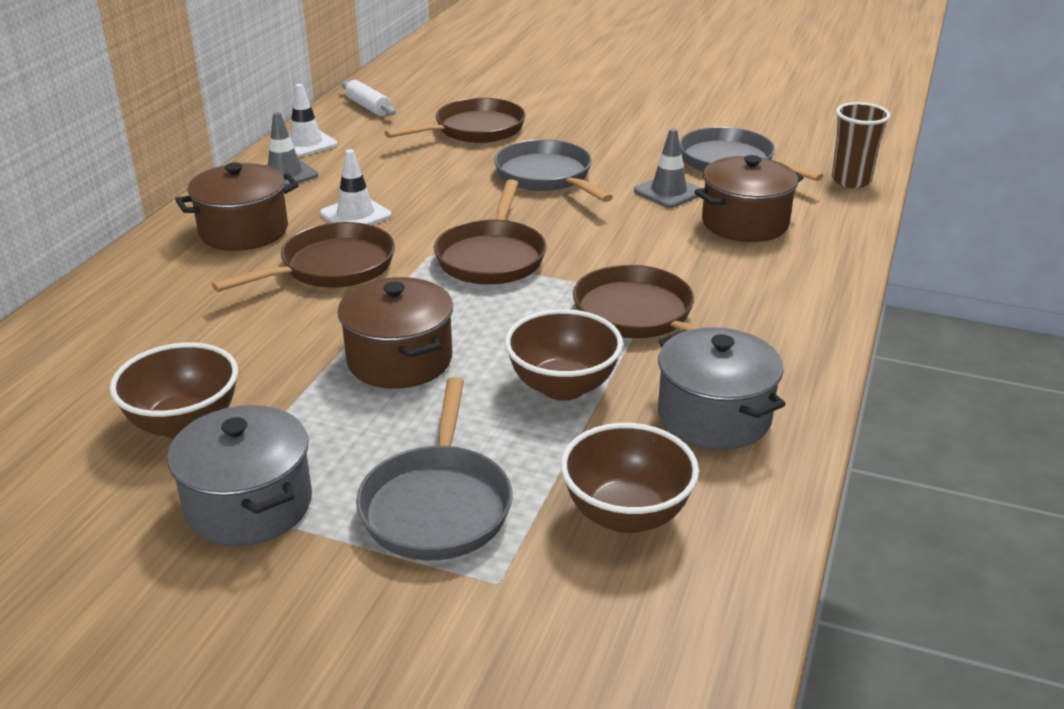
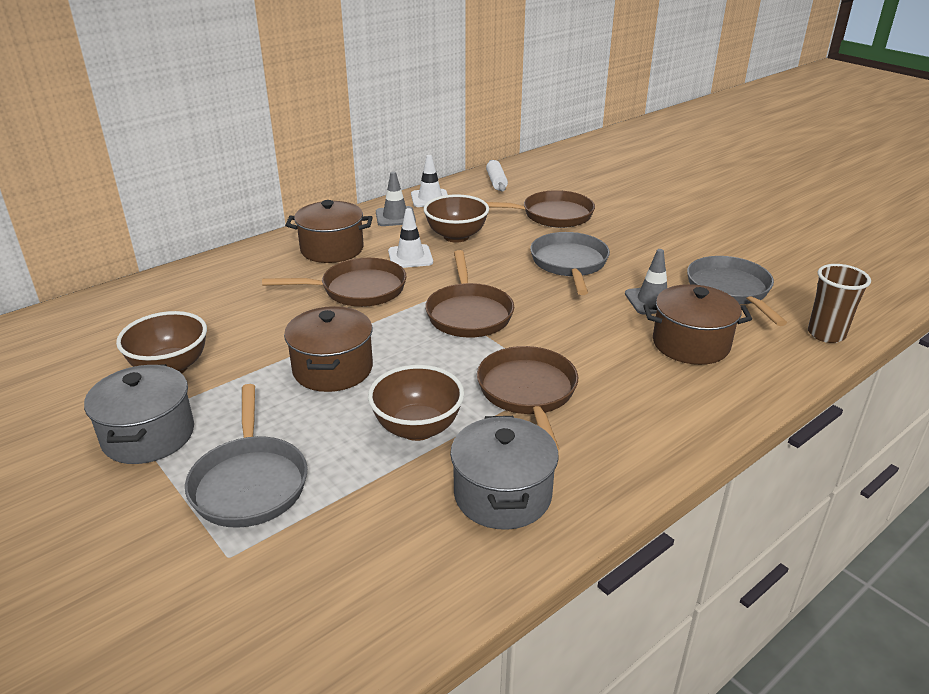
camera: 30 degrees right, 0 degrees up
(437, 505) = (249, 482): grey pan -> grey pan turned 45 degrees counterclockwise
(492, 257) = (468, 313): brown pan -> brown pan turned 45 degrees counterclockwise
(626, 514) = (360, 545): brown bowl -> brown bowl (456, 236)

